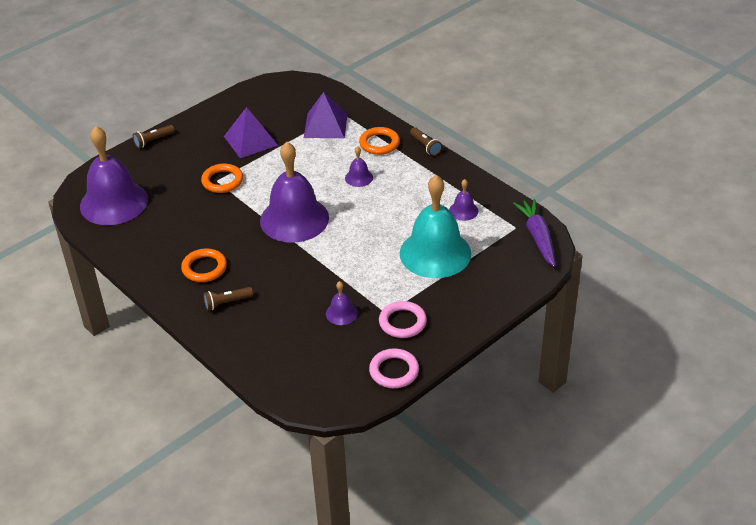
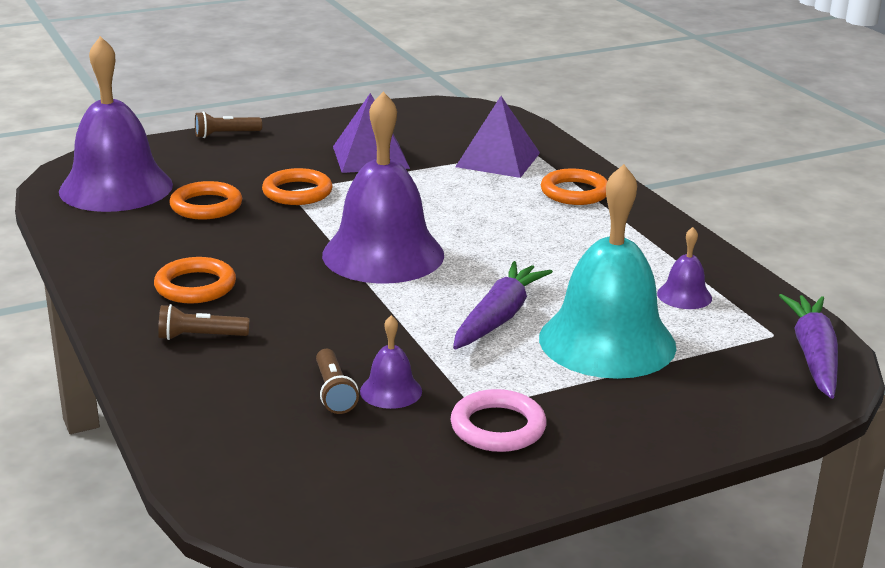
camera: 15 degrees right, 15 degrees down
(176, 205) = (206, 206): none -> orange ring
(359, 177) = (519, 225): purple bell -> none
(375, 250) = (498, 317): none -> purple carrot
(394, 371) = (442, 499): pink ring -> none
(425, 146) = (651, 207): brown flashlight -> brown flashlight (334, 392)

